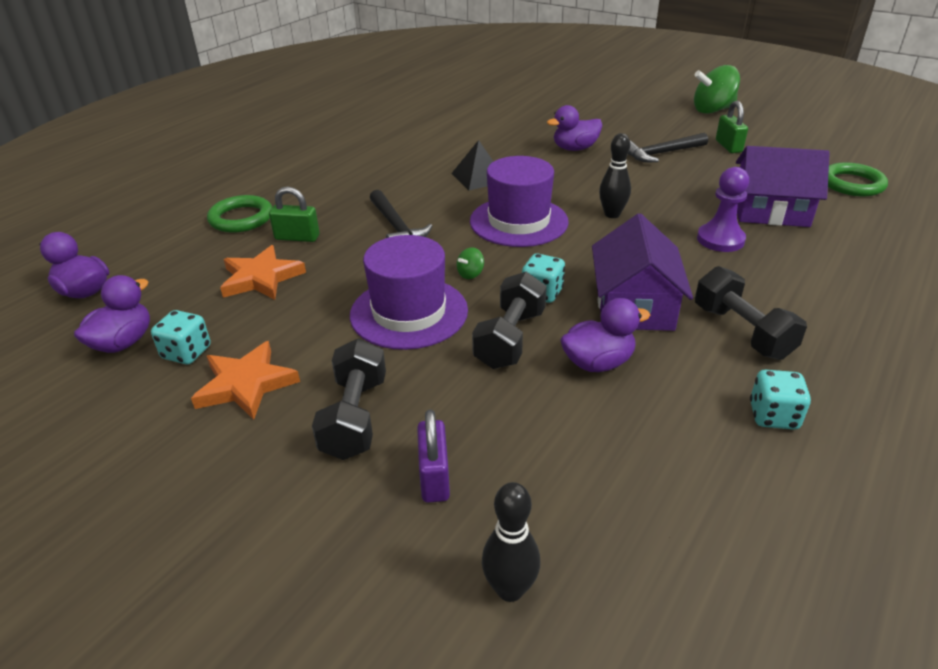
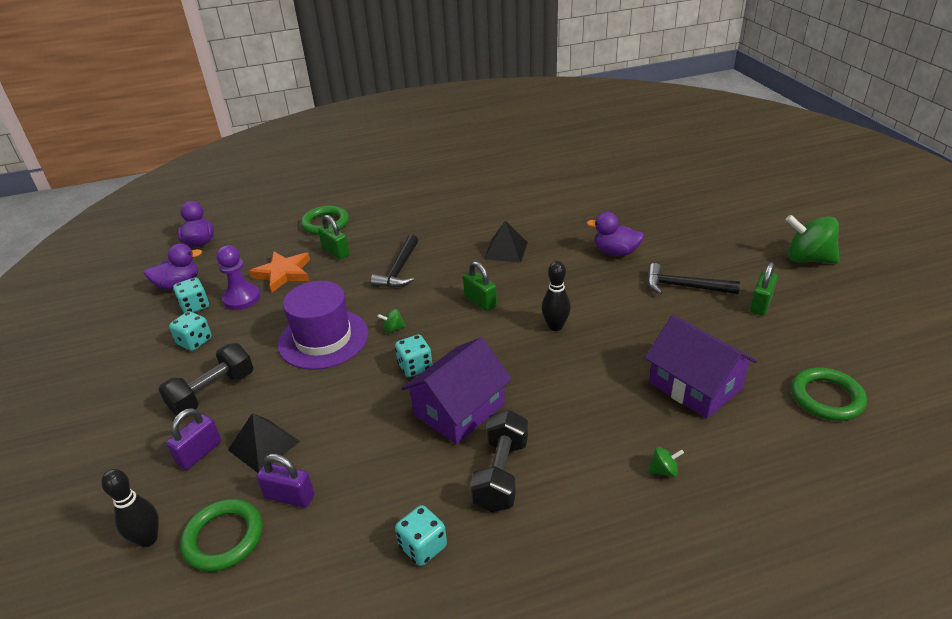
camera: 40 degrees right, 0 degrees up
(246, 384) = (195, 341): orange star -> turquoise dice
(497, 429) = (264, 445): none -> black pyramid
(510, 339) = (351, 389): black dumbbell -> none
(518, 221) = (480, 301): purple hat -> green padlock
(592, 529) = (224, 538): none -> green ring
(598, 363) = (375, 438): purple duck -> none
(598, 453) = (289, 496): none -> purple padlock
(720, 239) = (607, 390): purple pawn -> purple pawn (241, 298)
(838, 270) = (664, 470): none -> green spinning top

